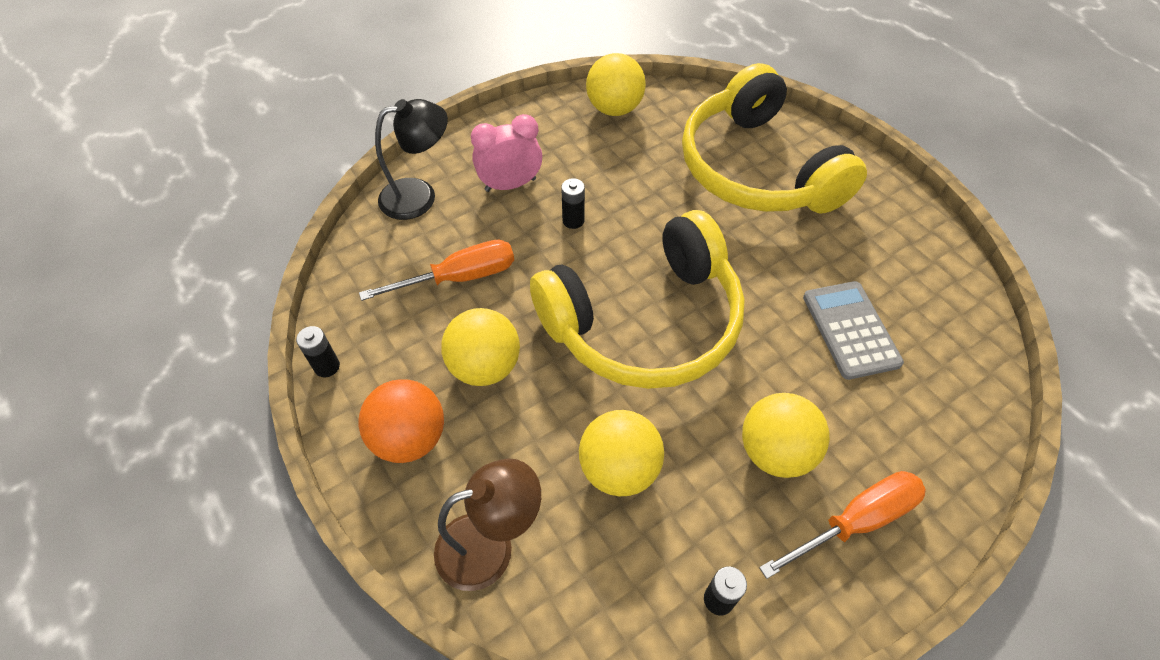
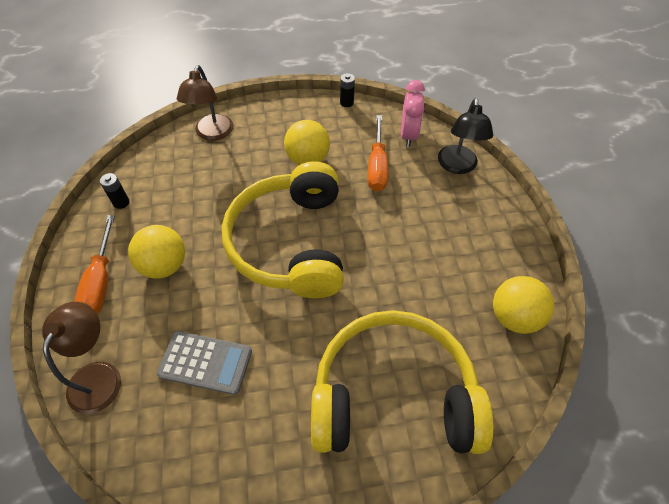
camera: 115 degrees right, 0 degrees up
(410, 438) = (285, 121): orange ball -> none
(510, 185) = (448, 215): pink clock -> pink clock (408, 135)
(573, 220) = (396, 238): black battery -> none
(619, 469) = (210, 192): yellow ball -> none
(951, 429) = (99, 375): none -> brown lamp

